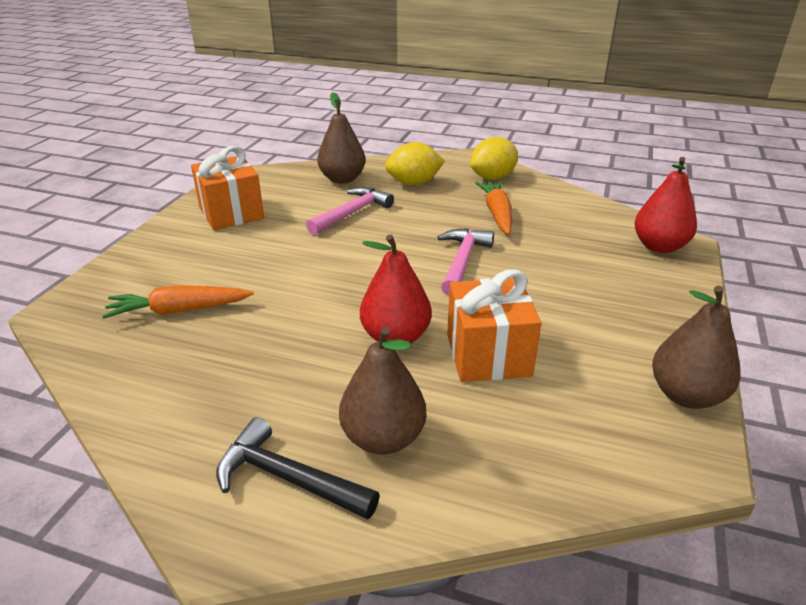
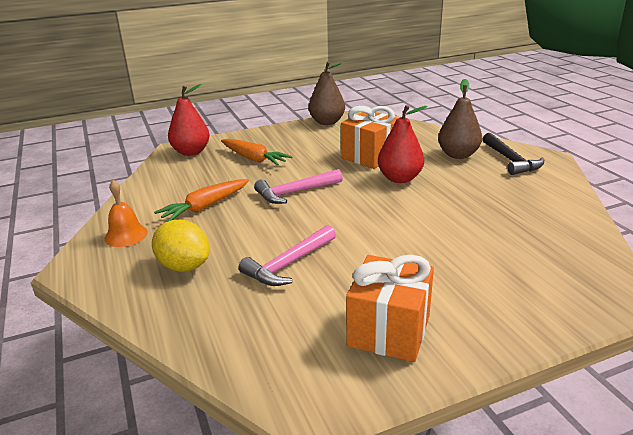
camera: 130 degrees left, 5 degrees down
(179, 310) = (516, 249): orange carrot -> orange carrot (253, 159)
(342, 179) = (221, 313): brown pear -> none
(352, 213) = (288, 264): pink hammer -> pink hammer turned 45 degrees counterclockwise
(492, 177) = (126, 235): yellow lemon -> orange bell

